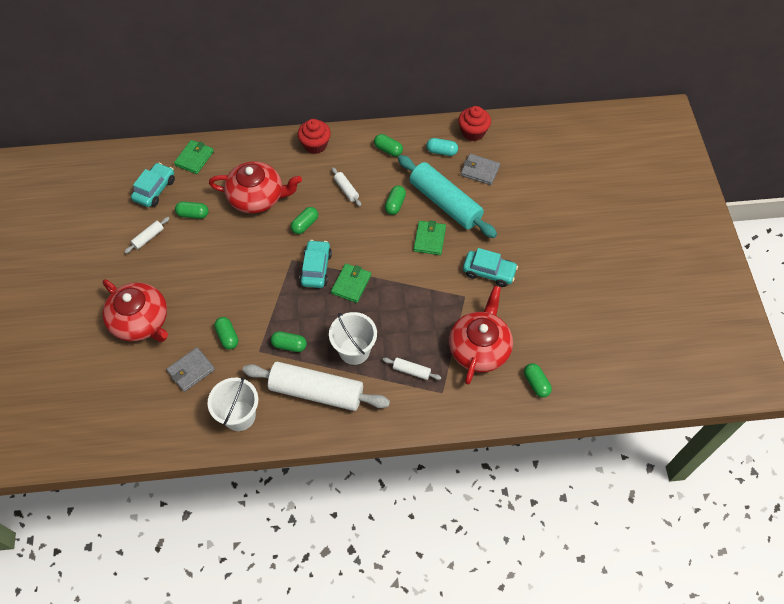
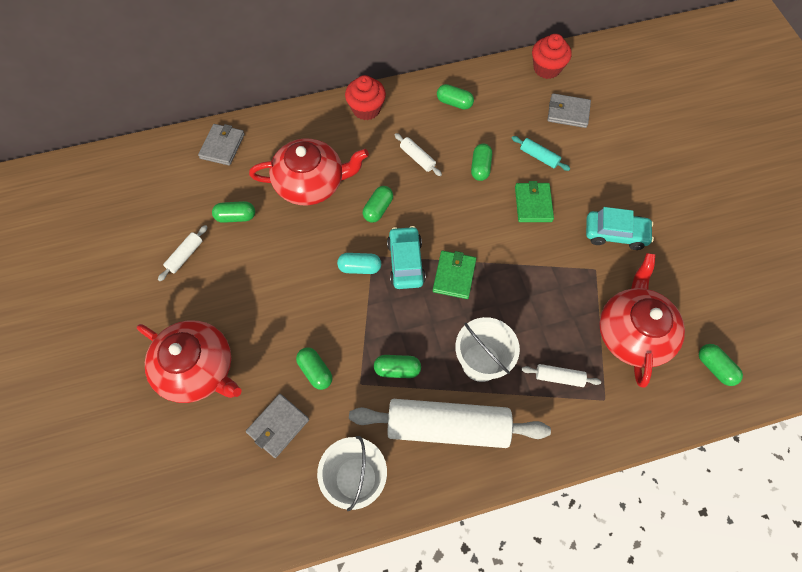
camera: 10 degrees left, 5 degrees up
(155, 190) = (181, 192): turquoise car -> none
(194, 158) = (222, 146): green wallet -> grey wallet
(441, 151) = (517, 96): turquoise capsule -> turquoise capsule (360, 267)
(445, 203) = (539, 157): turquoise rolling pin -> turquoise rolling pin, size x0.41

